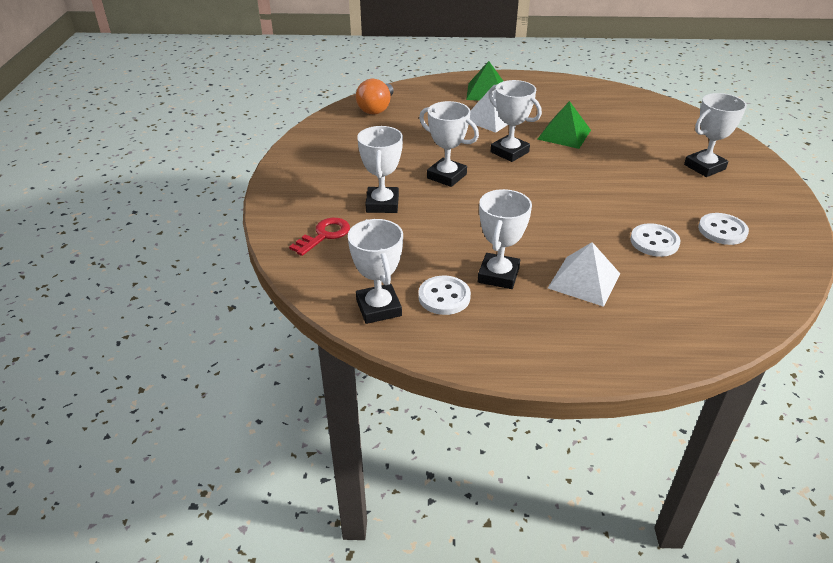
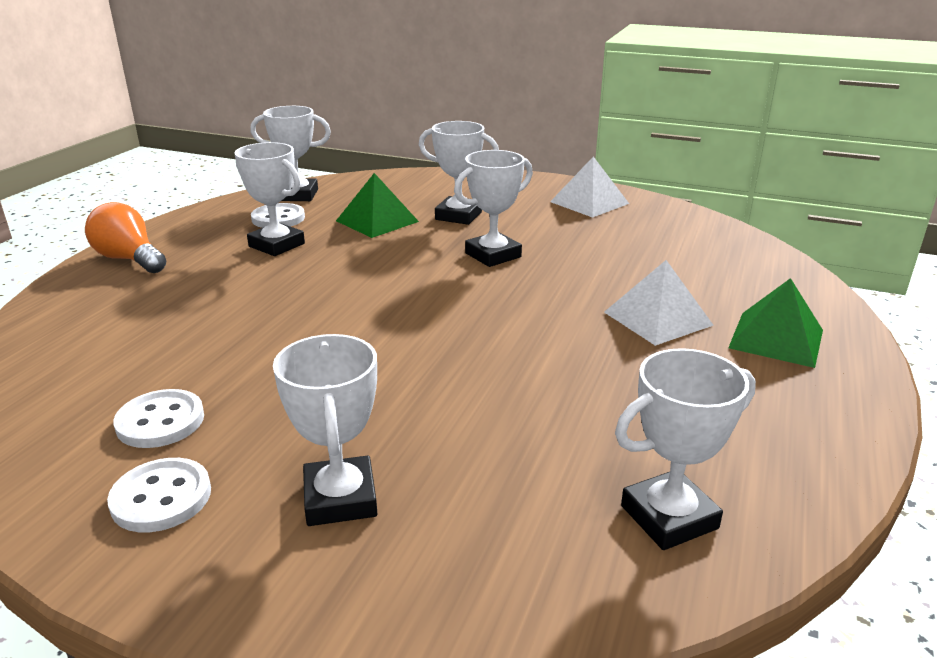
camera: 110 degrees right, 10 degrees down
(324, 235) = (425, 189): red key -> none
(376, 108) = (716, 243): orange light bulb -> orange light bulb (129, 259)
(509, 152) = (531, 308): white trophy -> white trophy (669, 517)
(564, 134) = (568, 372): green pyramid -> green pyramid (377, 221)
(584, 280) = (211, 283): white pyramid -> white pyramid (589, 202)
(654, 242) = (212, 350): white button -> white button (161, 497)

